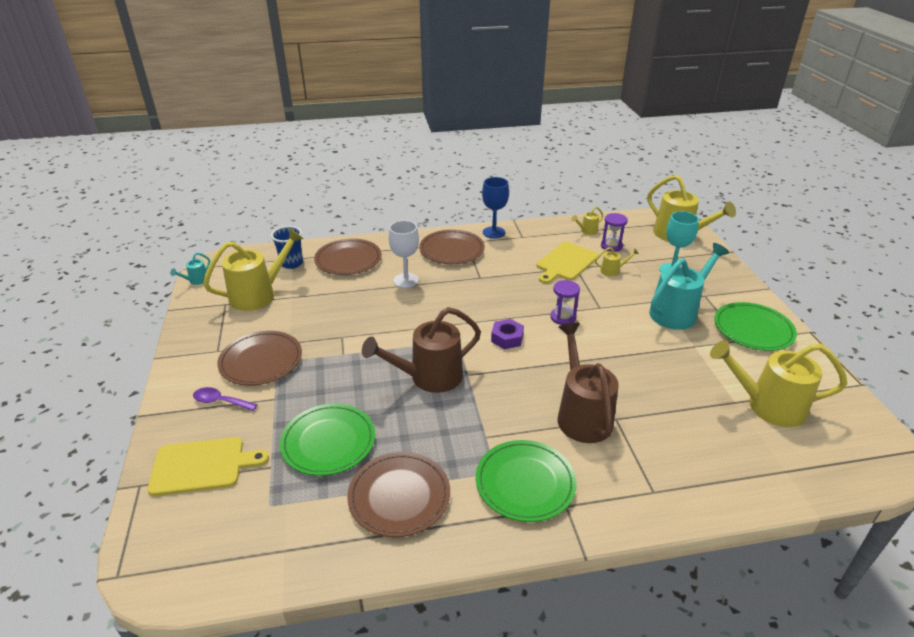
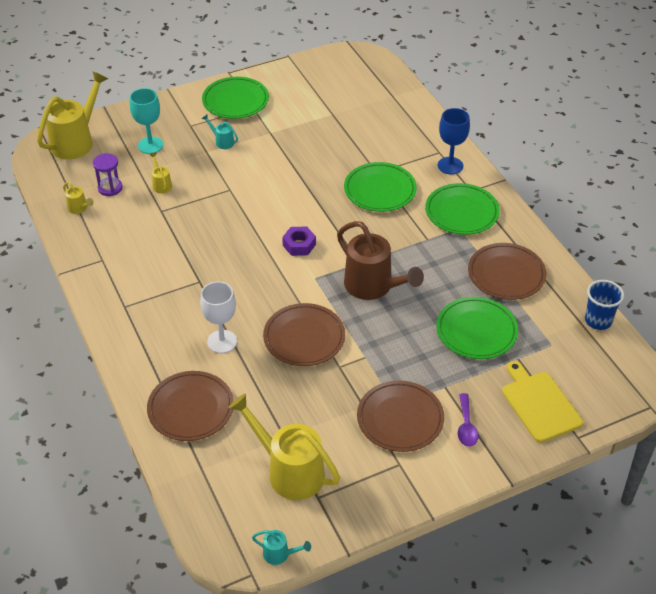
camera: 105 degrees left, 10 degrees up
(291, 263) = (212, 465): blue cup -> blue cup (598, 321)
(452, 250) = (146, 316): brown plate -> brown plate (304, 337)
(494, 232) = (96, 286): blue goblet -> blue goblet (450, 165)
(563, 317) = (254, 212): purple hourglass -> none
(566, 262) = (152, 219): yellow cutting board -> none
(582, 414) = (380, 190): brown watering can -> green plate
(678, 312) = (222, 141): turquoise watering can -> turquoise watering can, size x0.44
(767, 405) = (330, 100): yellow watering can -> none

